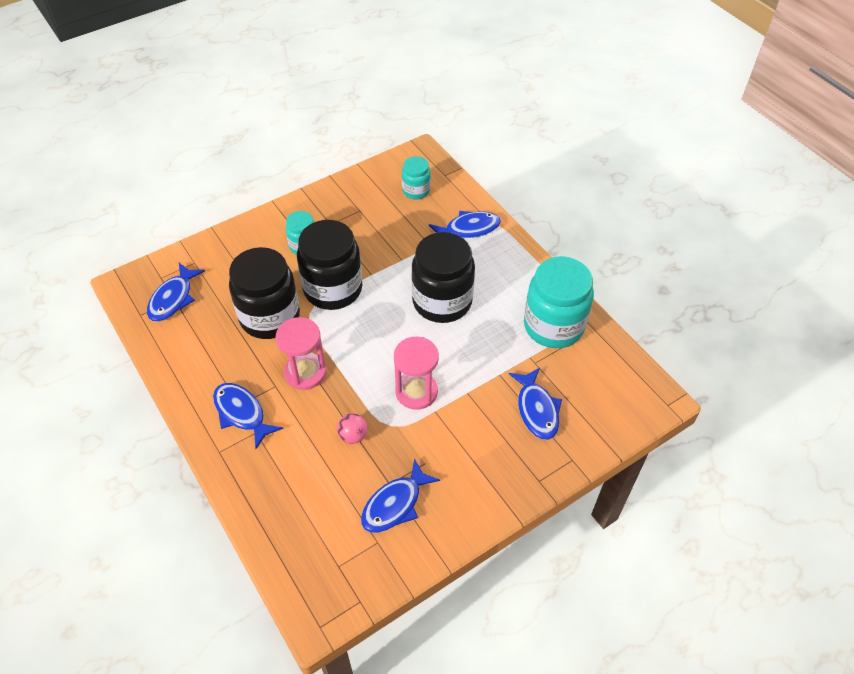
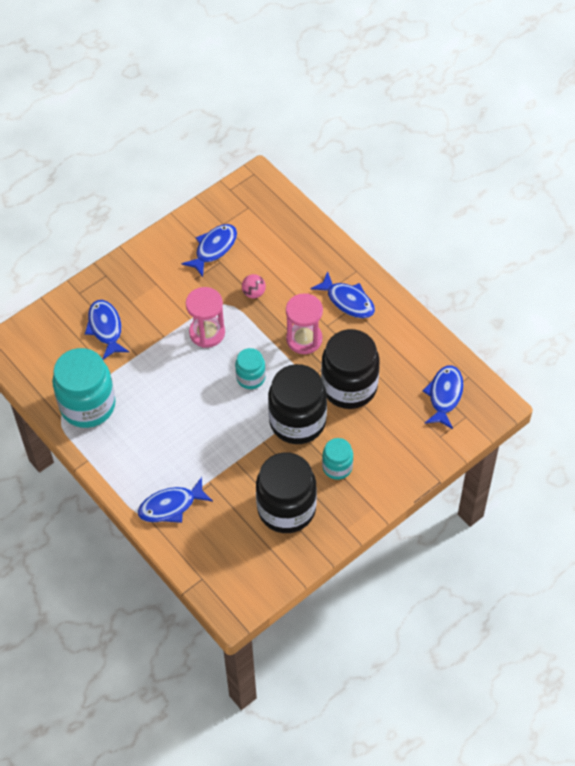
camera: 175 degrees right, 5 degrees up
(416, 190) = (231, 552): turquoise jar -> turquoise jar (251, 378)
(442, 301) = (192, 419): black jar -> black jar (286, 509)

